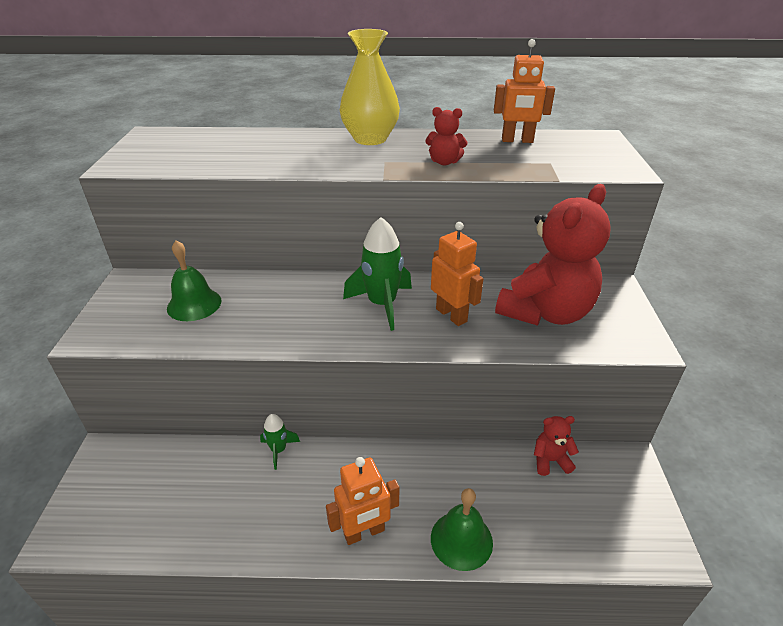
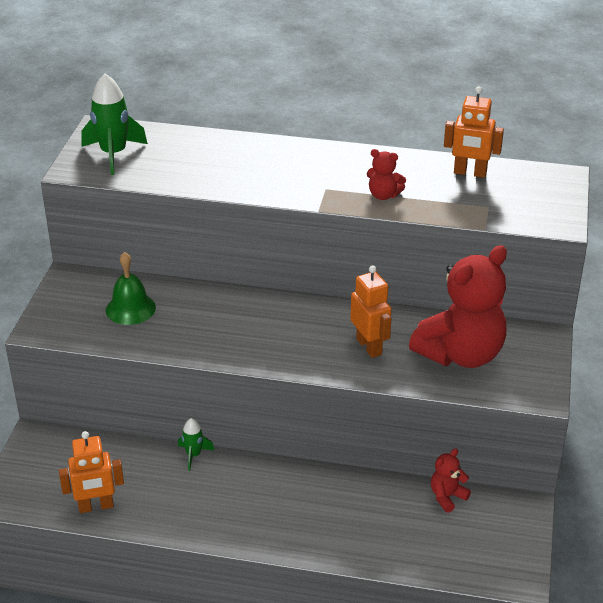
camera: 10 degrees right, 0 degrees up
(364, 532) = (260, 529): orange robot -> orange robot (96, 506)
(370, 139) = (319, 156): yellow vase -> none
(382, 305) = (306, 329): green rocket -> green rocket (114, 154)
(461, 540) = (342, 545): green bell -> none
(550, 460) = (447, 497): red teddy bear -> red teddy bear turned 45 degrees counterclockwise

